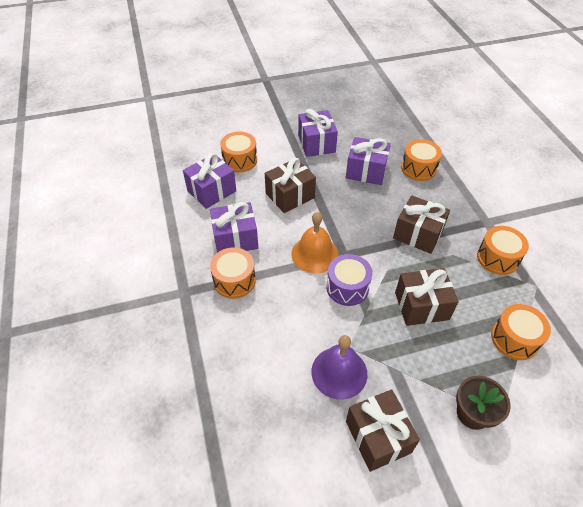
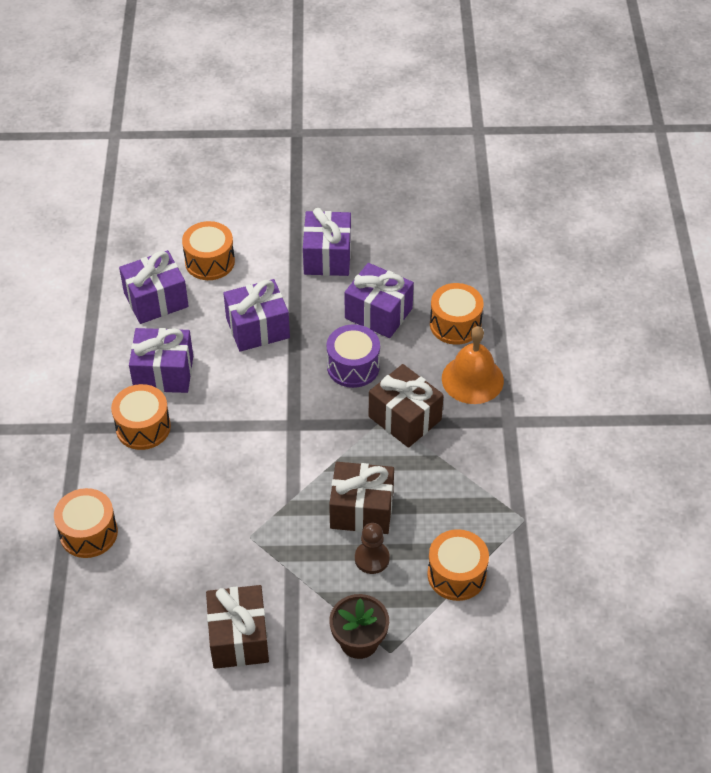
camera: 15 degrees right, 0 degrees up
(290, 195) = (258, 328): brown gift -> purple gift
(315, 254) = (257, 415): orange bell -> orange bell (472, 379)
(339, 372) = (225, 562): purple bell -> none
(347, 287) = (279, 467): purple drum -> purple drum (353, 366)
(447, 342) = (372, 558): none -> brown pawn
(497, 258) = (494, 473): orange drum -> orange drum (88, 533)

